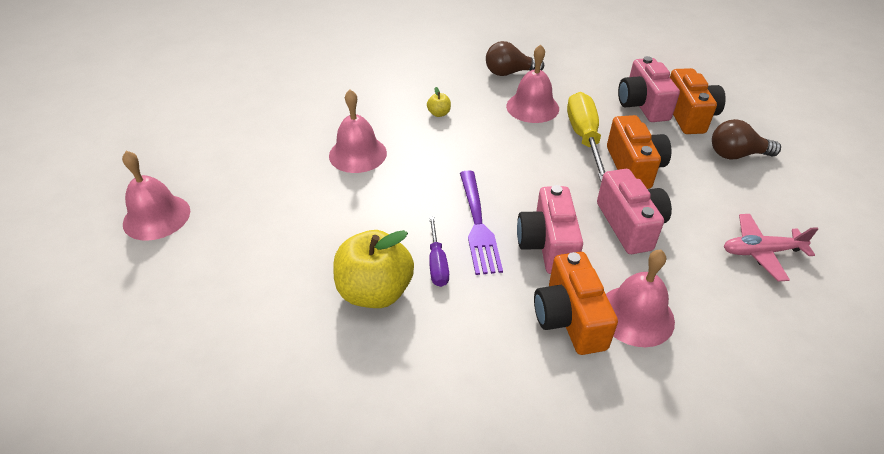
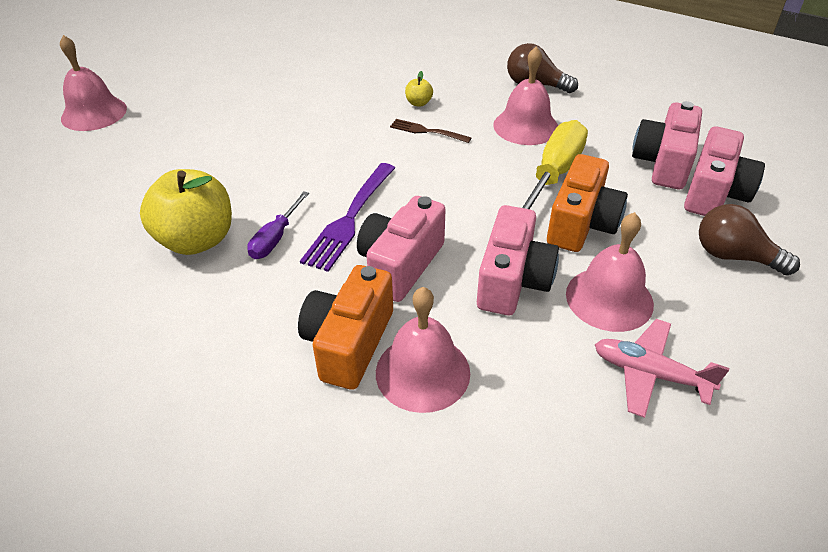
camera: 30 degrees right, 0 degrees up
(357, 154) = (303, 116): pink bell -> pink bell (609, 298)
(467, 134) = (427, 131): none -> brown fork
(689, 115) = (714, 193): orange camera -> pink camera

